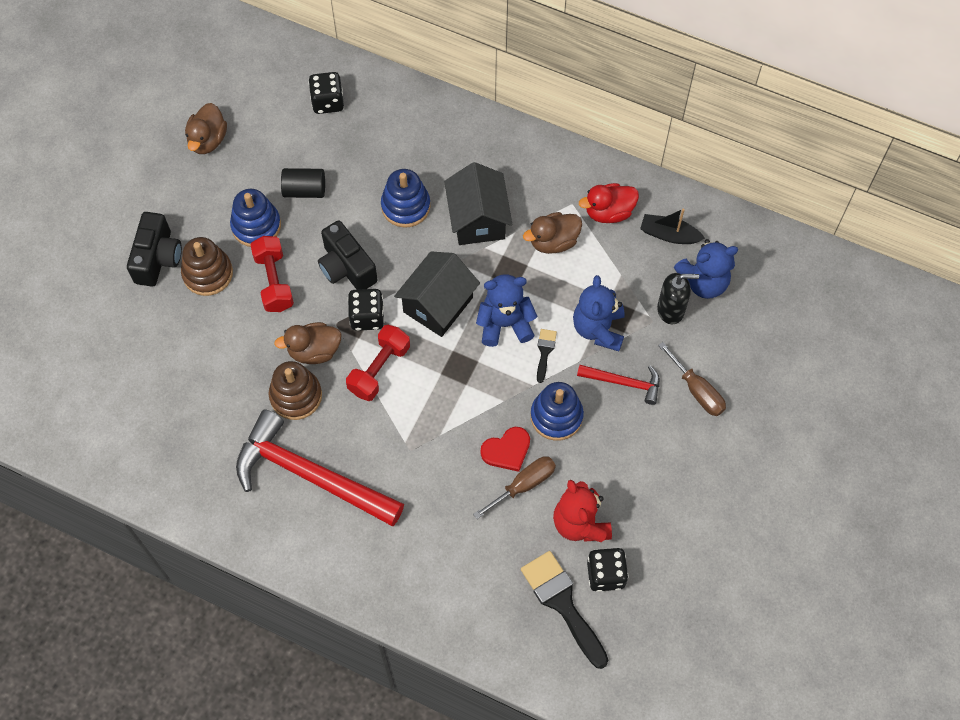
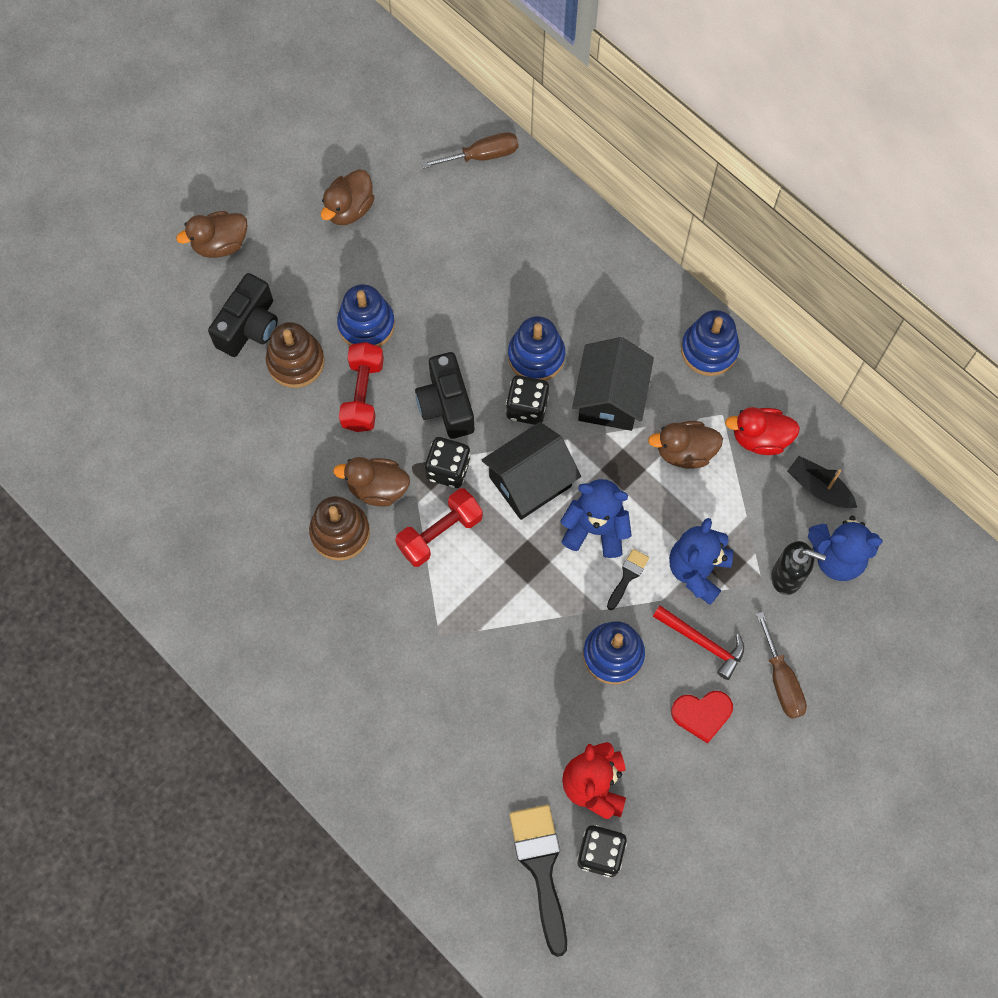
camera: 20 degrees right, 5 degrees up
(108, 201) = (220, 244): none -> brown duck
(304, 190) = (433, 301): black cylinder -> none
(310, 475) = (323, 626): red hammer -> none
(327, 102) = (494, 207): black dice -> black dice (527, 407)
(507, 450) = (544, 674): red heart -> red heart (702, 714)
(524, 485) = (548, 720): brown screwdriver -> brown screwdriver (482, 156)
(542, 158) = (709, 350): none -> blue stacking toy

